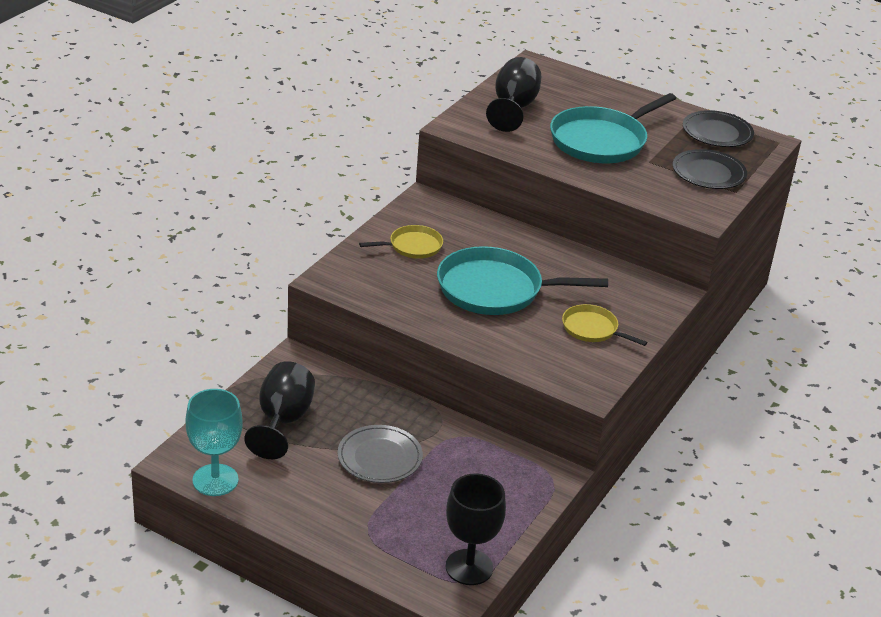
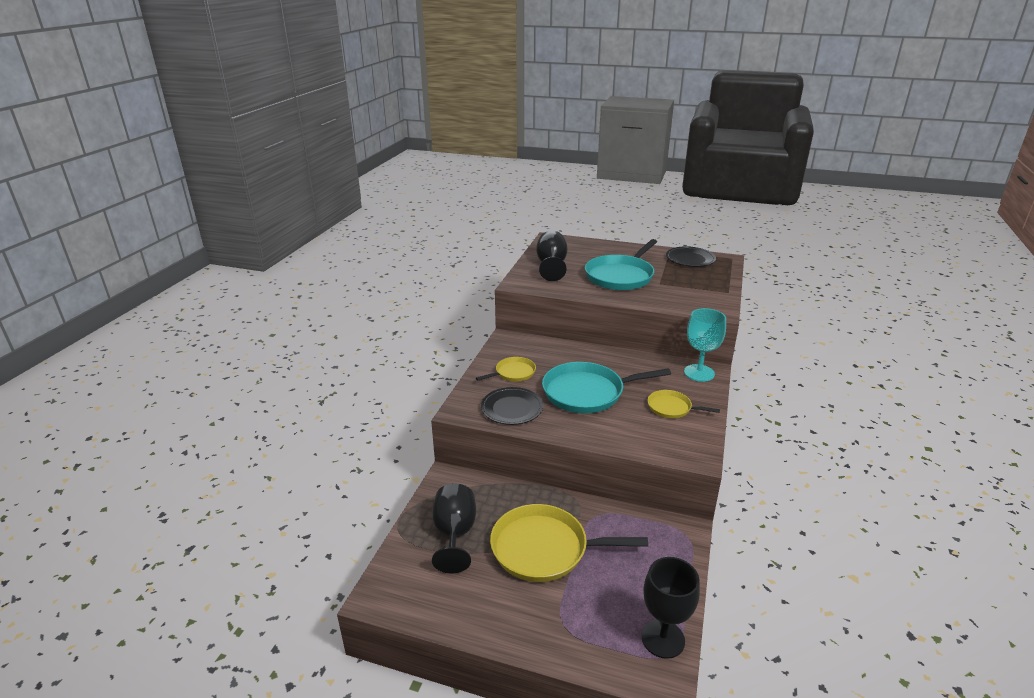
camera: 10 degrees left, 5 degrees down
(215, 480) = (415, 606): turquoise goblet -> turquoise goblet (699, 373)
(379, 457) = (545, 548): grey plate -> yellow pan
(708, 173) = (702, 283): black plate -> black plate (512, 408)

